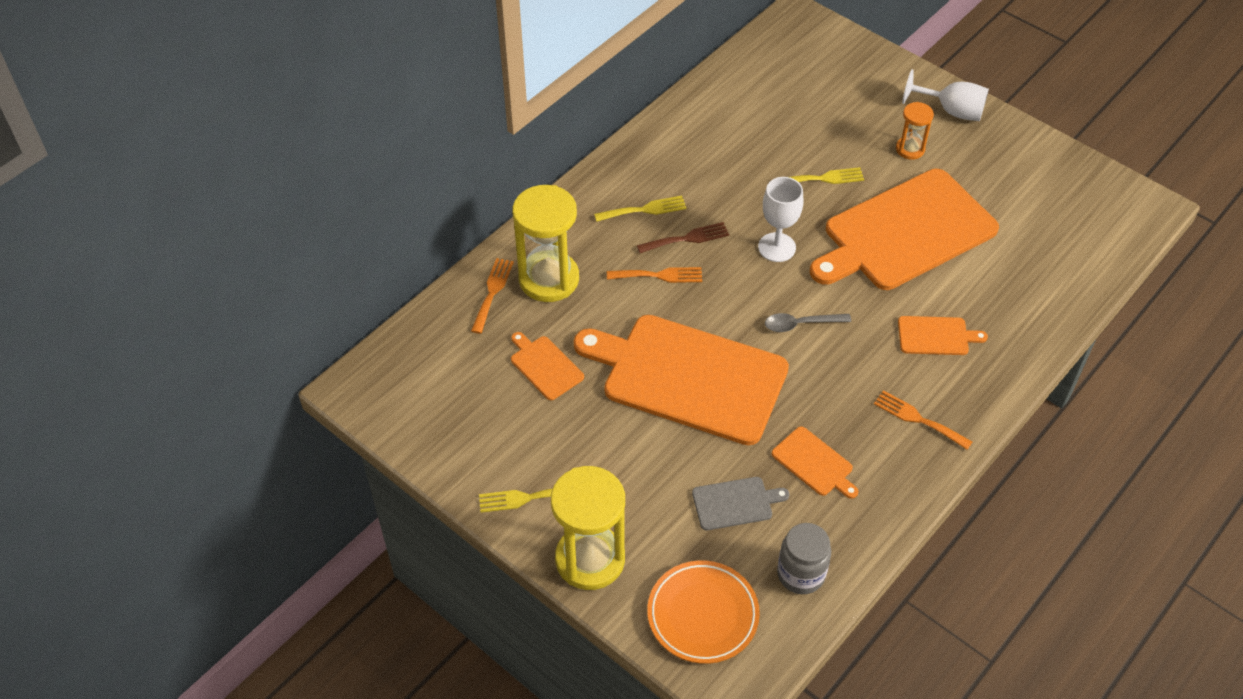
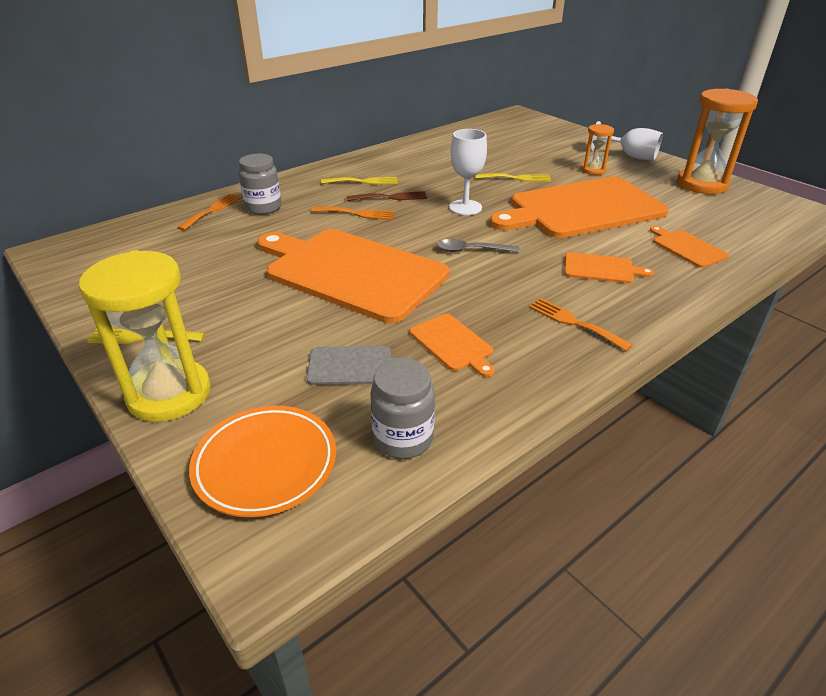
camera: 10 degrees right, 15 degrees down
(545, 366) = (225, 253): orange cutting board -> orange cutting board (687, 247)
(549, 279) = (263, 208): yellow hourglass -> grey jar
(1035, 164) = (702, 184): none -> orange hourglass

